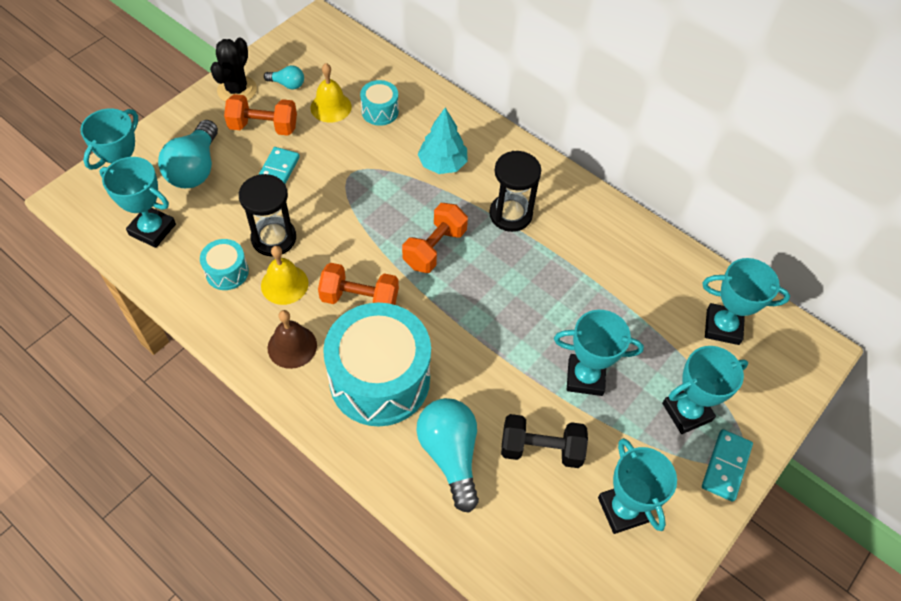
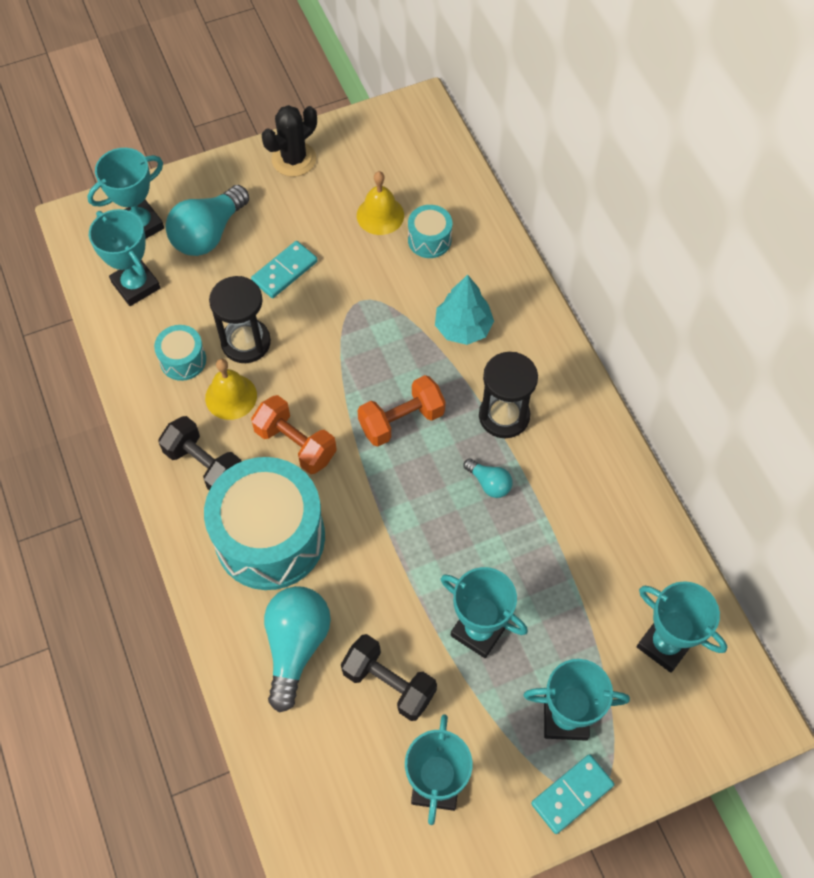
camera: 30 degrees right, 5 degrees up
(263, 127) = (299, 212): orange dumbbell -> none
(287, 84) = (349, 171): turquoise light bulb -> turquoise light bulb (489, 483)
(292, 346) = (205, 465): brown bell -> black dumbbell

